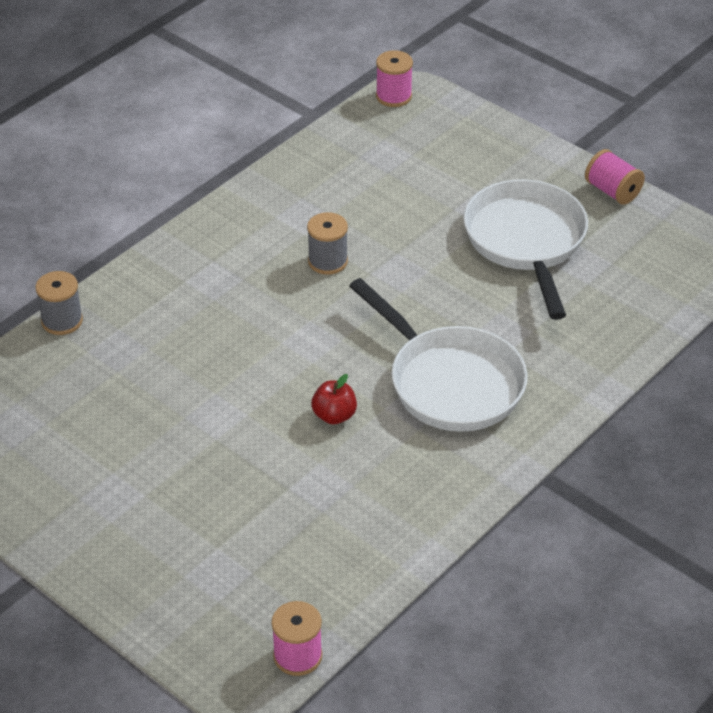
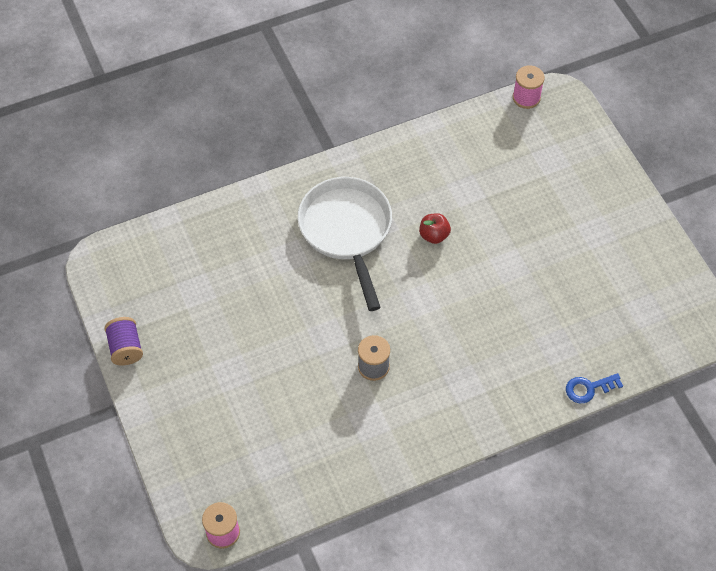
camera: 155 degrees left, 15 degrees up
(62, 321) = (589, 388): grey spool -> blue key
(526, 242) = (221, 325): white pan -> none
(612, 191) = (126, 348): pink spool -> purple spool

